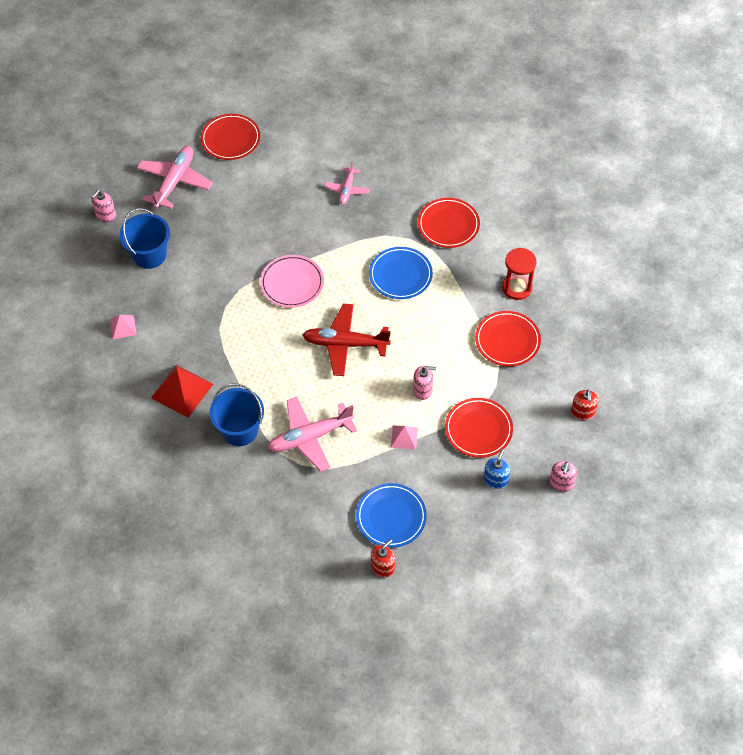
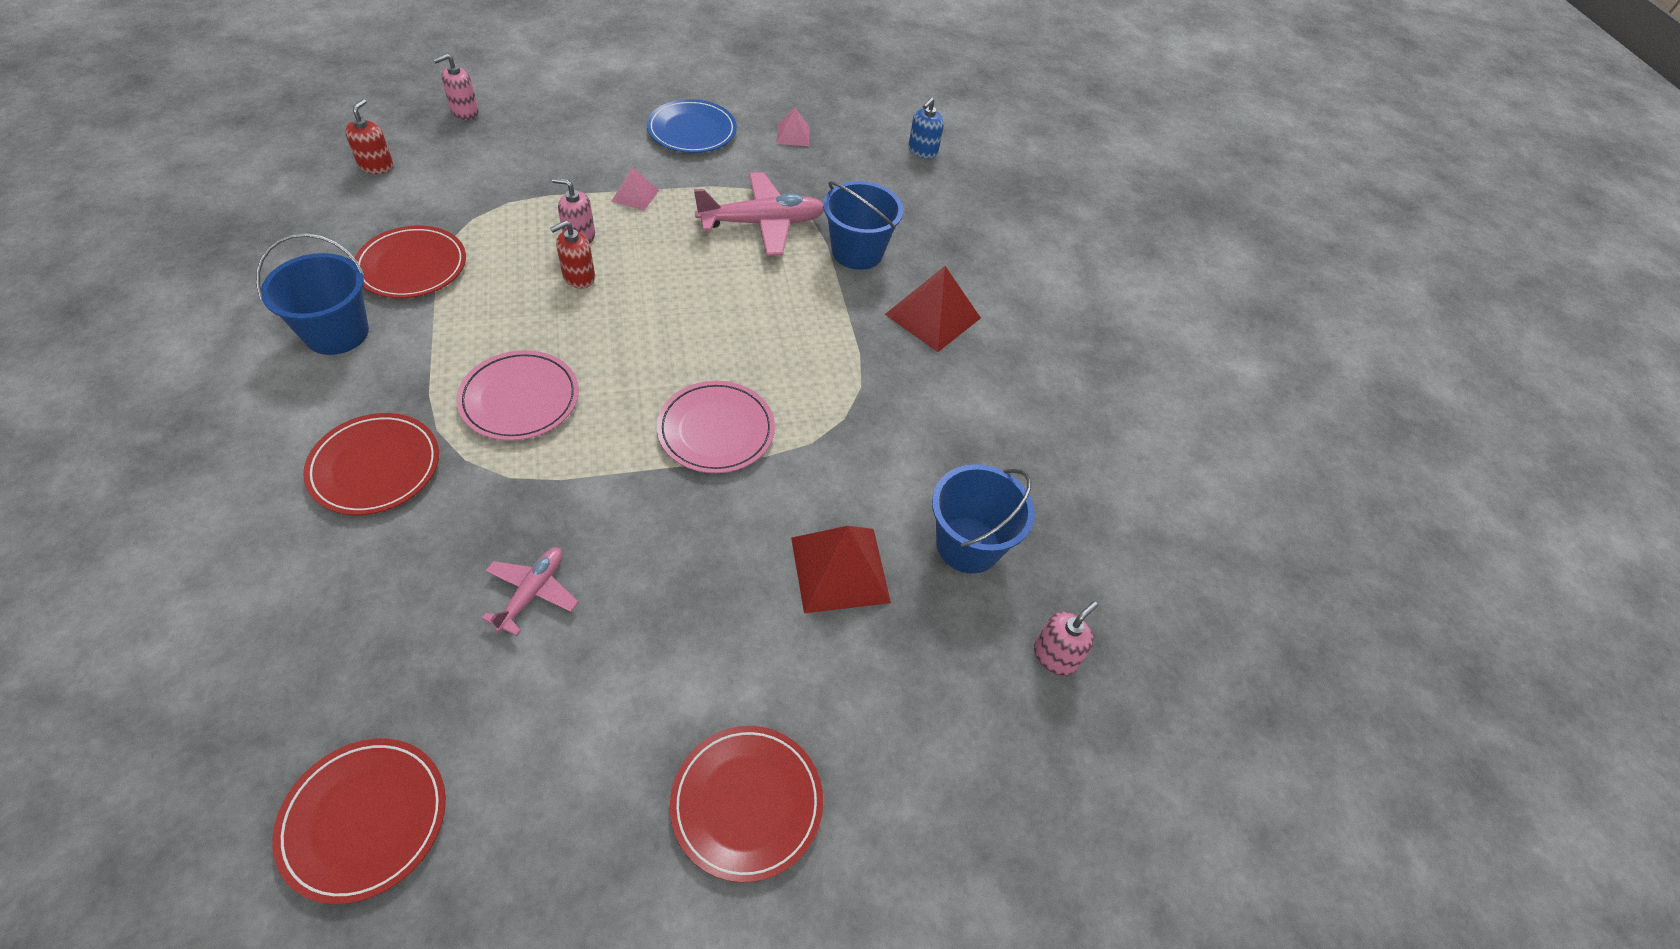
camera: 175 degrees left, 5 degrees down
(123, 327) = (1021, 426): pink pyramid -> pink pyramid (793, 135)
(175, 181) = (900, 708): pink plane -> none
(211, 230) = (840, 569): none -> red pyramid
(345, 344) = (665, 319): red plane -> none
(382, 567) = (722, 96): red soap dispenser -> red soap dispenser (579, 277)
(400, 275) = (520, 399): blue plate -> pink plate
(478, 429) = (530, 181): red plate -> red plate (364, 820)
(495, 480) = (543, 132): blue soap dispenser -> blue soap dispenser (922, 151)
(517, 287) = (337, 333): red hourglass -> blue bucket
(561, 483) = (465, 112): pink soap dispenser -> pink soap dispenser turned 150 degrees counterclockwise

